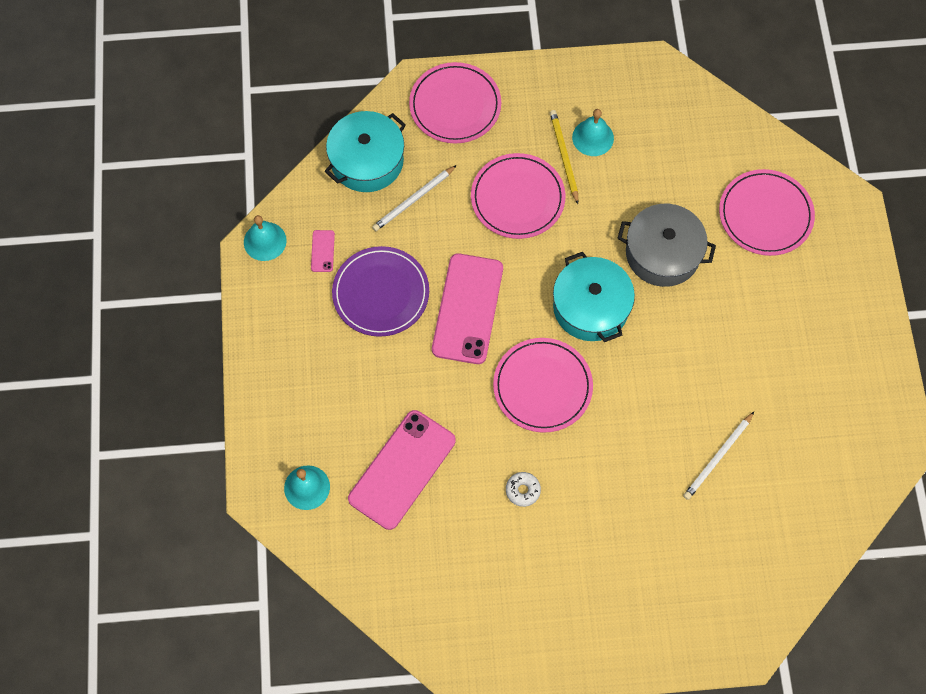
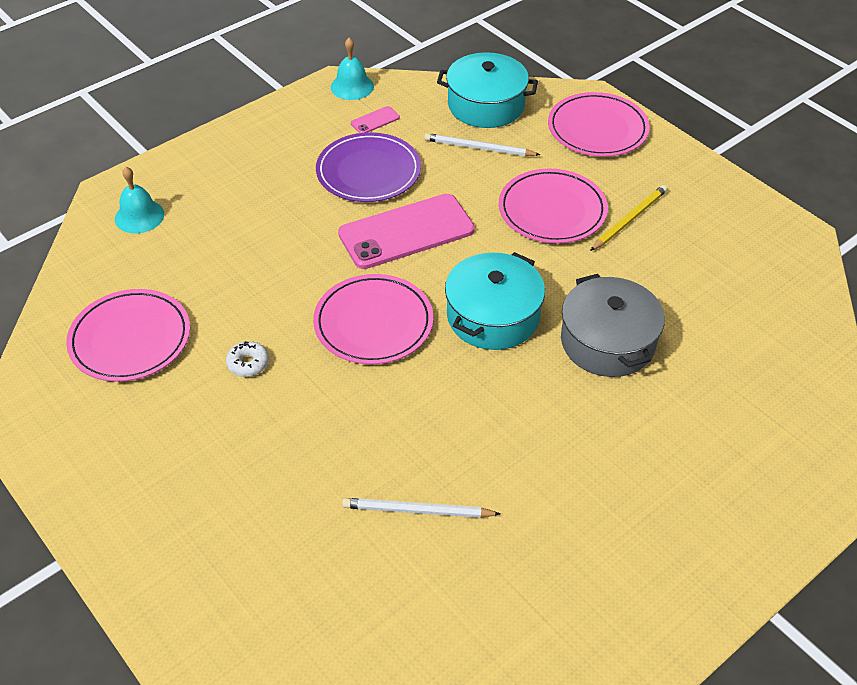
camera: 55 degrees right, 20 degrees down
(402, 469) = (204, 267): pink phone -> none
(593, 137) = (672, 229): turquoise bell -> none
(765, 214) = (744, 404): pink plate -> pink plate (130, 339)

